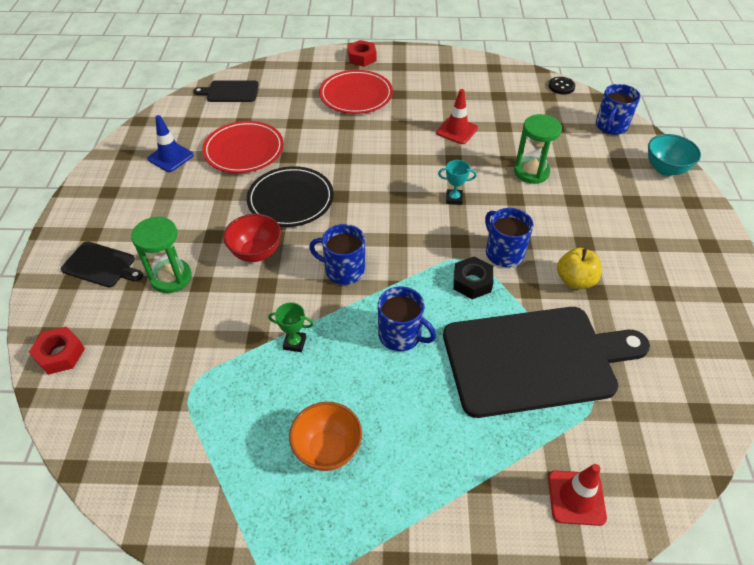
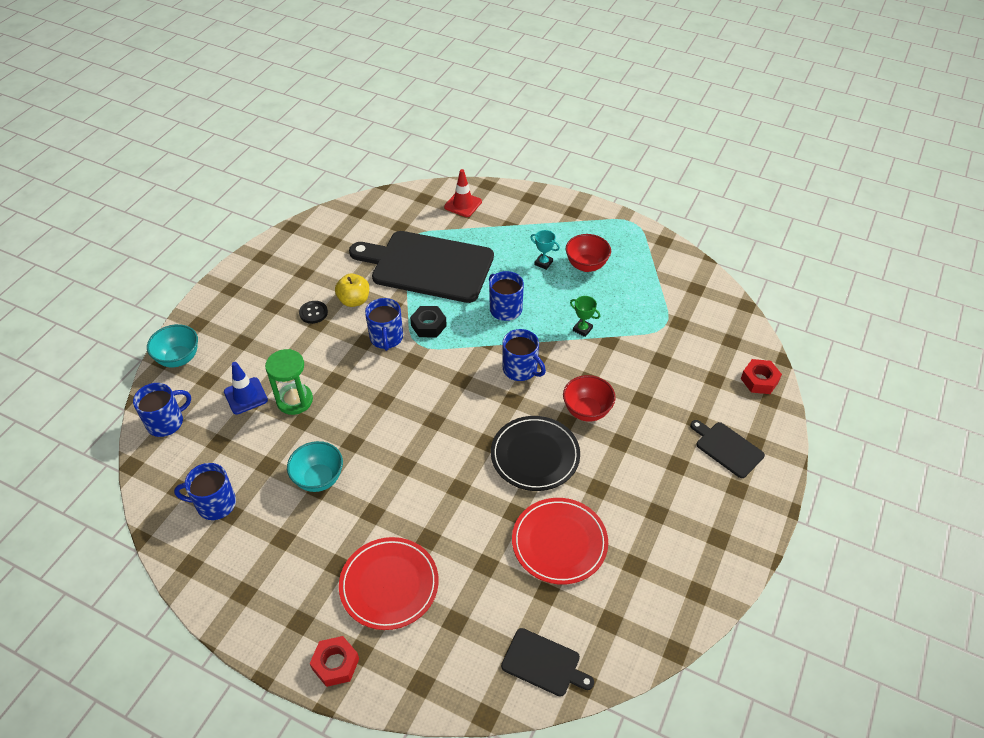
camera: 155 degrees left, 0 degrees up
(170, 157) = (644, 565): blue traffic cone -> blue traffic cone (245, 396)
(171, 277) = (666, 414): green hourglass -> none
(327, 449) = (586, 265): orange bowl -> red bowl
(454, 199) = (386, 399): turquoise trophy -> turquoise trophy (543, 263)
(457, 130) = (319, 479): red traffic cone -> turquoise bowl
(514, 96) = (215, 504): none -> blue mug
(561, 86) = (150, 498): black button -> black button (313, 313)

